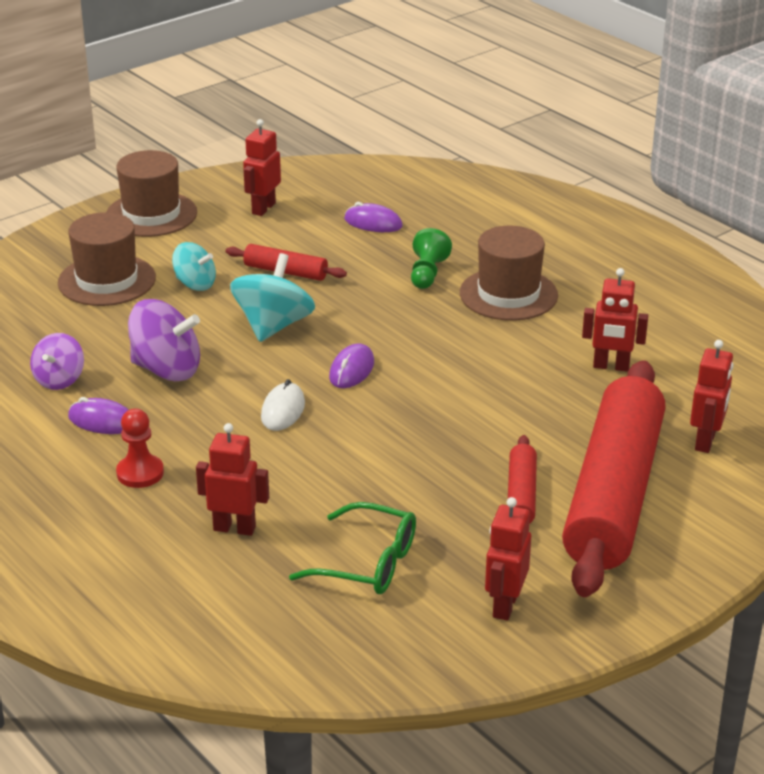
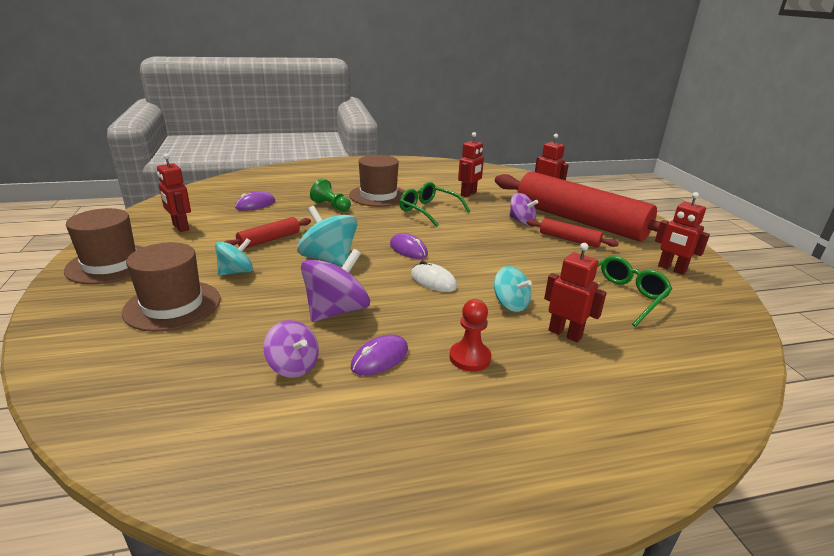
camera: 65 degrees left, 5 degrees down
(234, 528) = (565, 334): red robot -> red robot turned 90 degrees clockwise
(272, 477) = (510, 304): none -> turquoise spinning top
(498, 350) = (429, 211): none -> green glasses
(549, 438) = (521, 221): none -> purple spinning top

